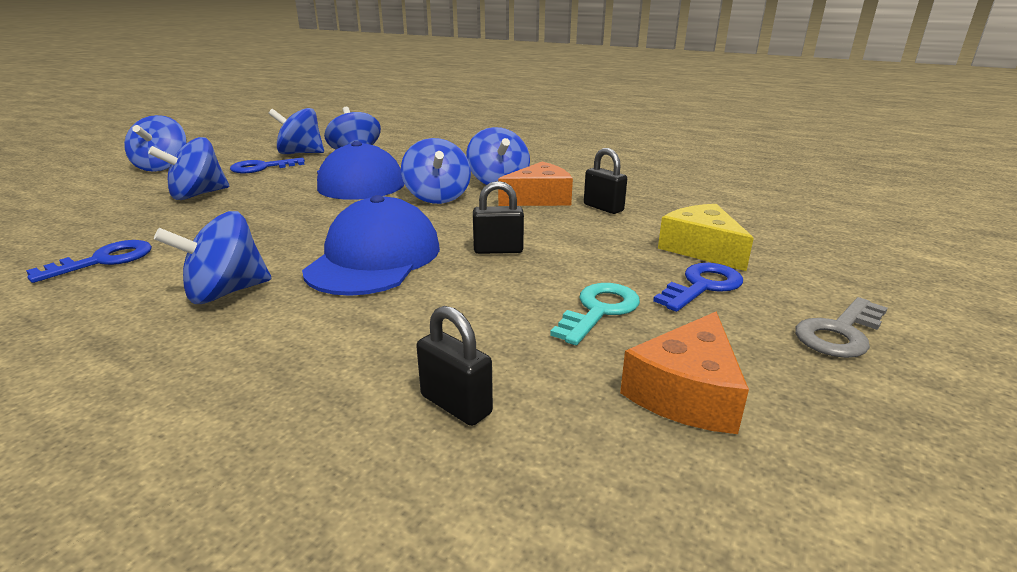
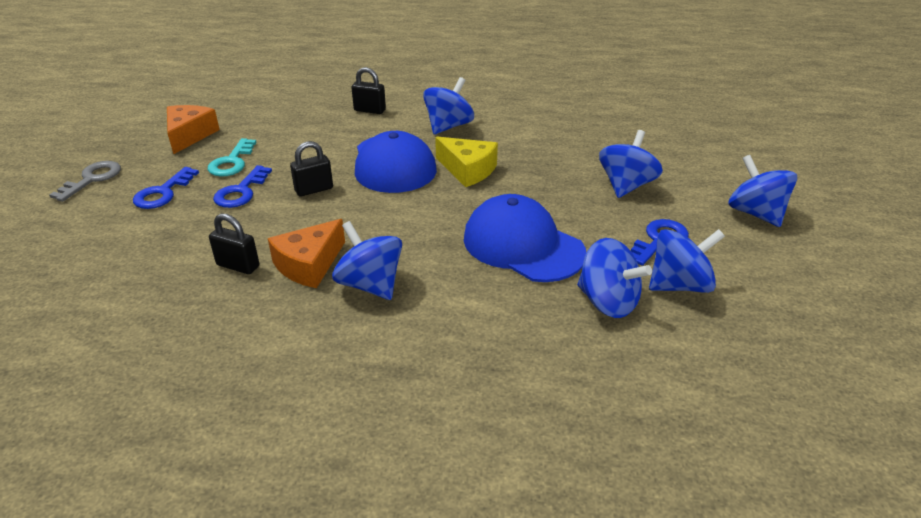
camera: 155 degrees right, 10 degrees up
(103, 260) = (552, 125): blue key -> blue key (241, 191)
(437, 197) = (413, 239): blue spinning top -> none
(456, 404) = (287, 113): black padlock -> black padlock (369, 110)
(701, 249) = (151, 229): yellow cheese -> yellow cheese (468, 170)

